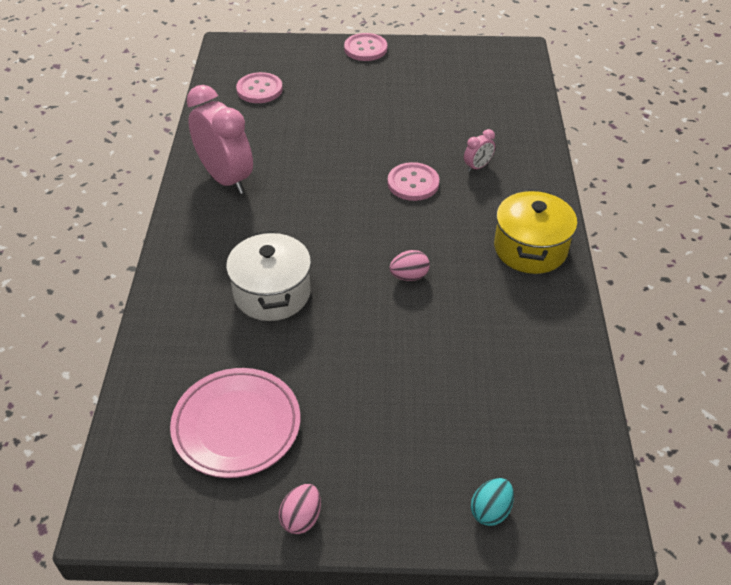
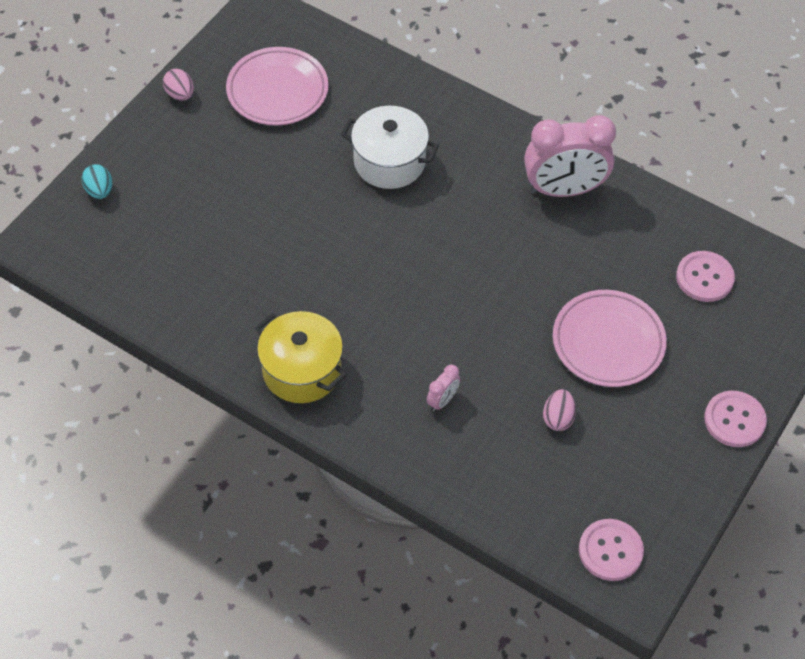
camera: 120 degrees right, 10 degrees up
(354, 112) = (608, 342): none -> pink plate
(409, 276) = (338, 261): pink egg -> pink egg (558, 418)
(413, 183) = (456, 331): pink button -> pink button (610, 551)
(477, 167) = (442, 400): pink clock -> pink clock turned 135 degrees counterclockwise

